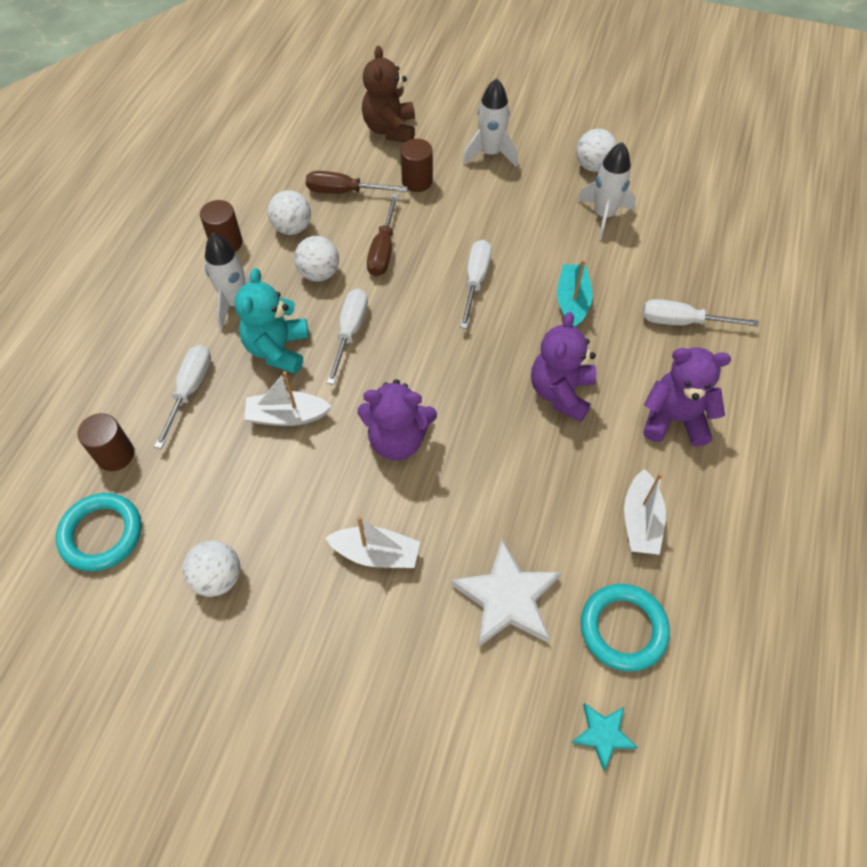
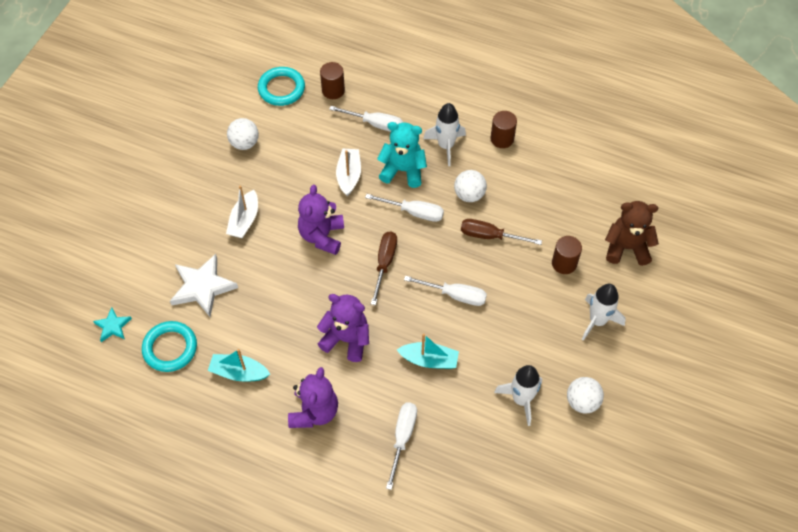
camera: 95 degrees right, 0 degrees up
(292, 228) = (515, 178): white ball -> none
(344, 192) = (553, 213): brown screwdriver -> brown screwdriver (384, 263)
(640, 521) = (239, 372): white boat -> turquoise boat

